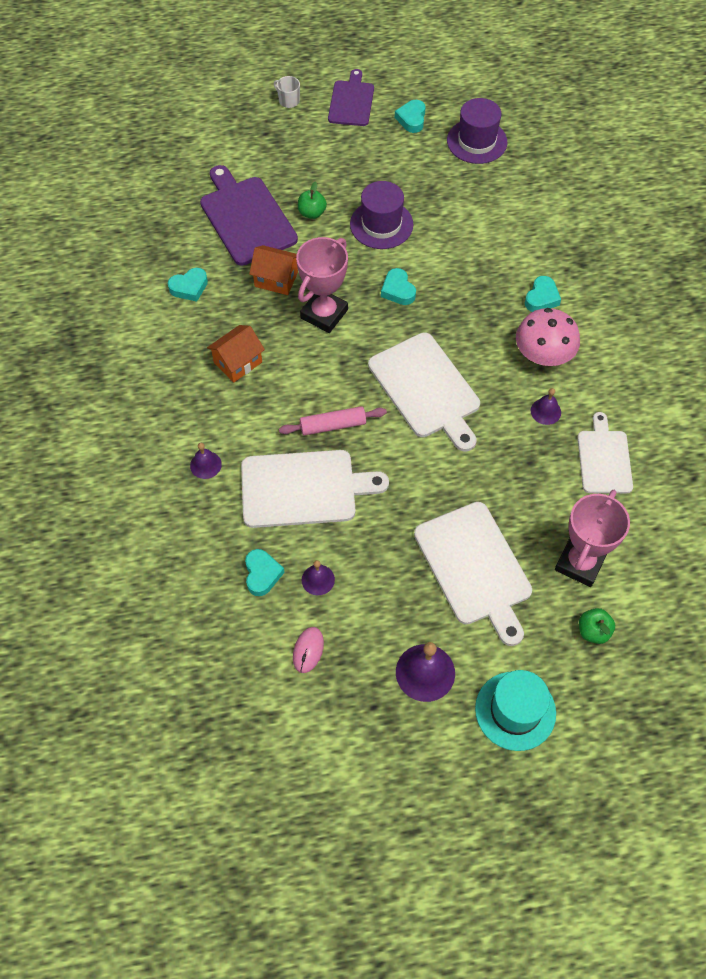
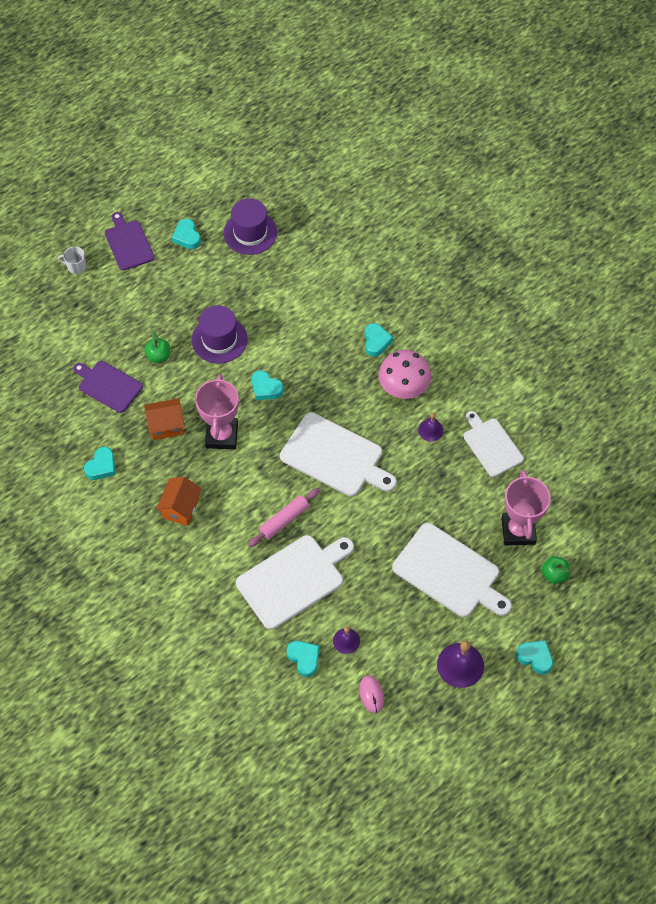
camera: 30 degrees left, 0 degrees up
(205, 465) = (209, 600): purple bell -> none
(246, 218) = (108, 385): purple cutting board -> purple cutting board, size x0.64
(515, 711) = (535, 657): turquoise hat -> turquoise heart

